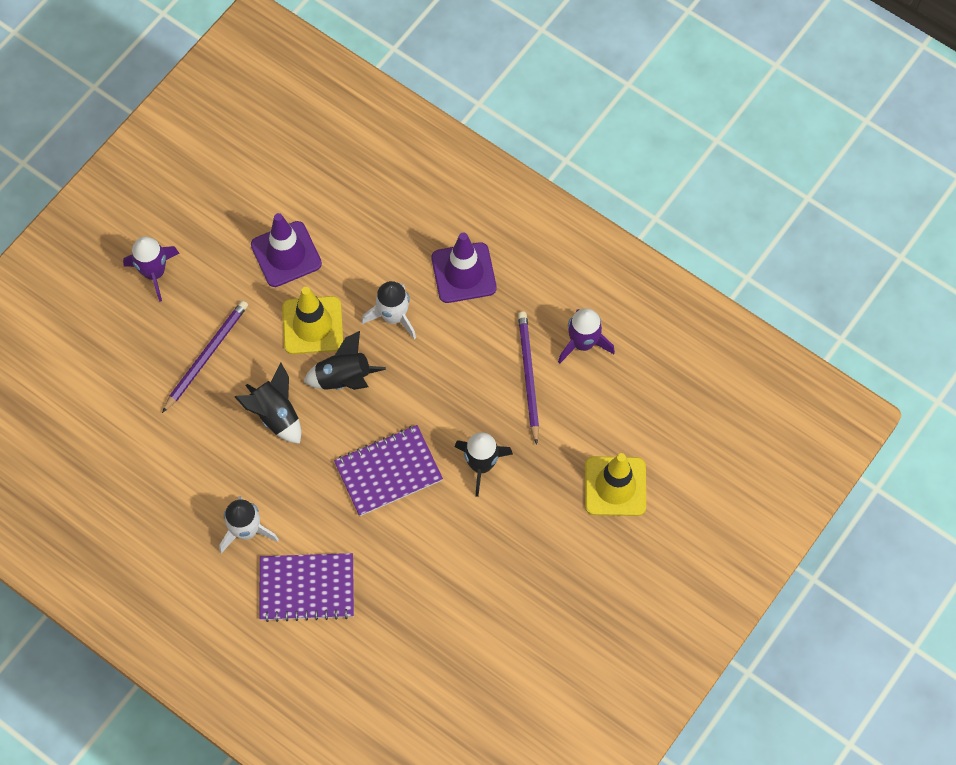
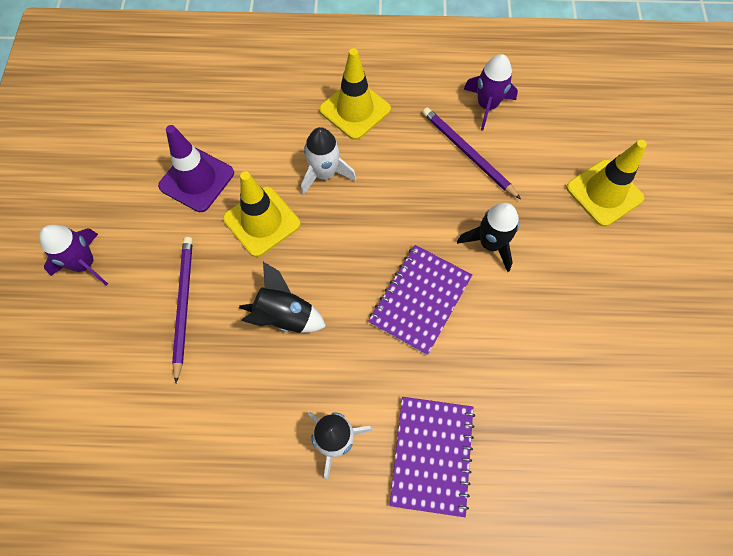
camera: 35 degrees left, 0 degrees up
(307, 588) = (432, 455): purple notebook -> purple notebook turned 45 degrees counterclockwise
(344, 379) = (322, 247): black rocket -> none
(463, 273) = (355, 110): purple traffic cone -> yellow traffic cone

